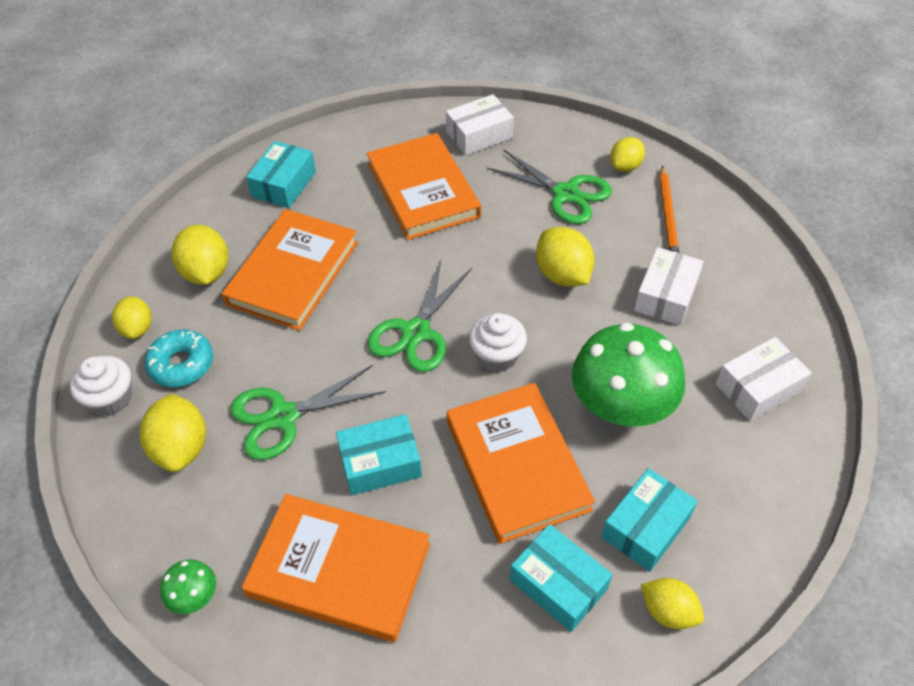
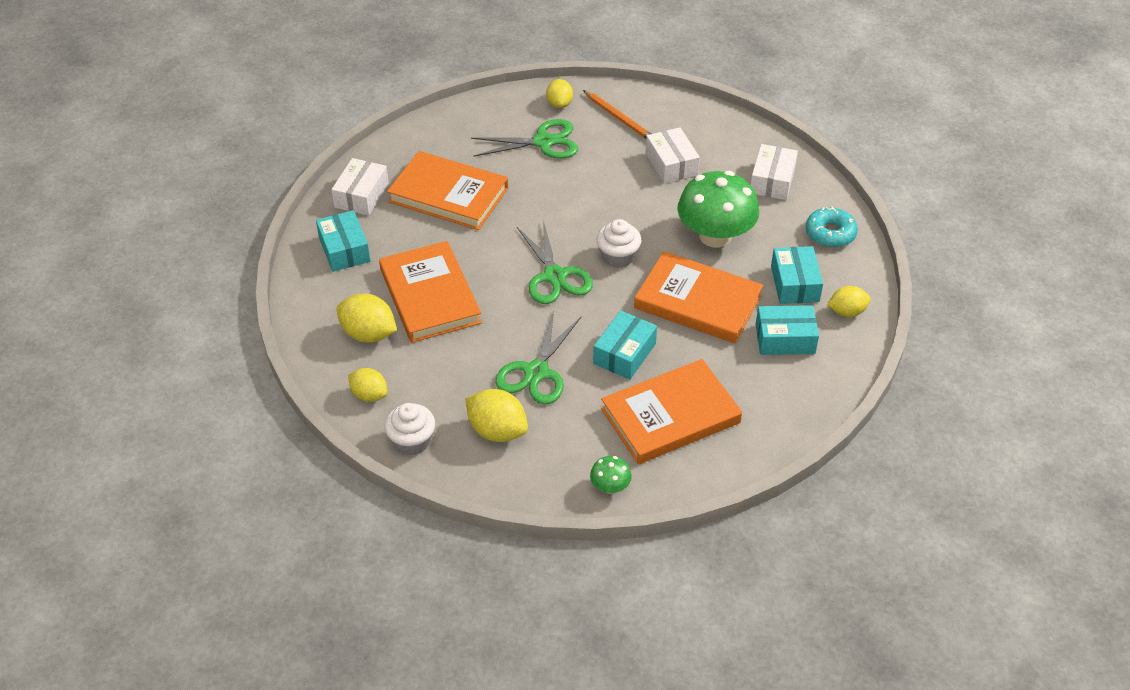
camera: 45 degrees left, 5 degrees down
(182, 364) = (431, 392): turquoise donut -> turquoise donut (830, 233)
(479, 135) = (440, 138): white box -> white box (361, 195)
(562, 275) = (600, 189): yellow lemon -> none

